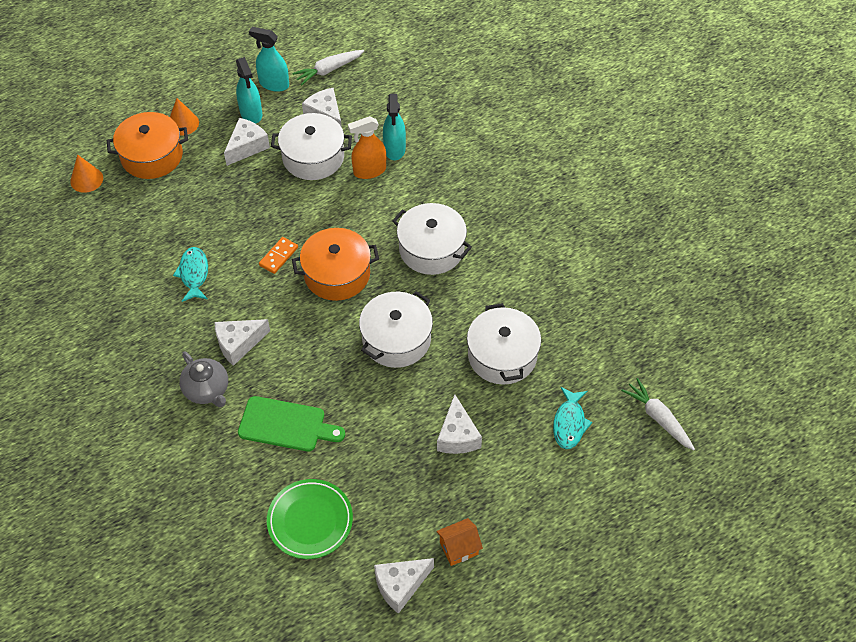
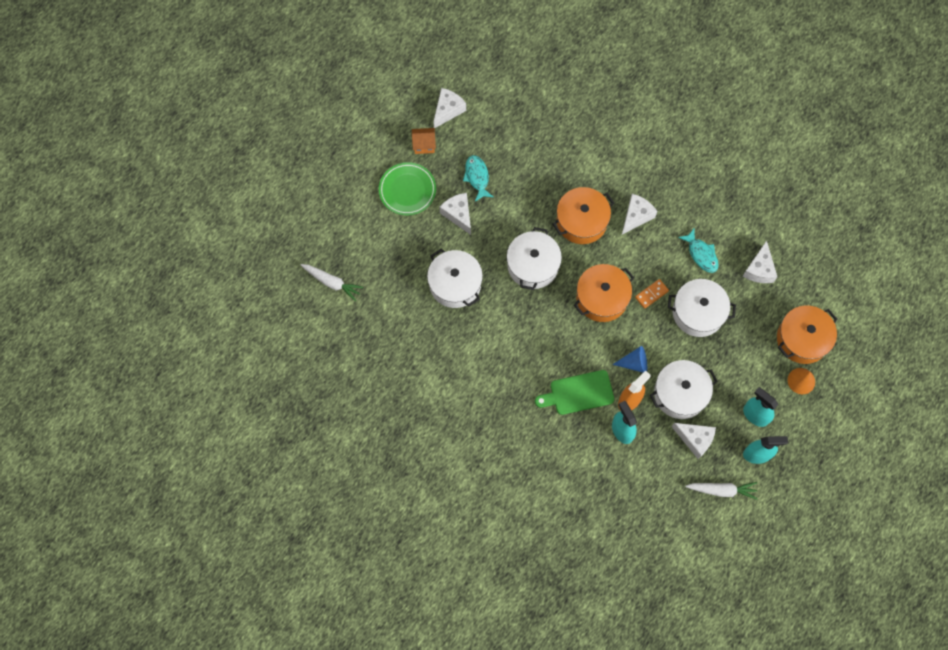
camera: 155 degrees right, 15 degrees up
(86, 179) = (834, 297): orange cone -> none
(207, 390) = (635, 176): grey teapot -> none
(247, 147) = (737, 380): white cheese -> white cheese (759, 269)
(278, 256) = (651, 294): orange domino -> orange domino turned 45 degrees clockwise
(286, 425) = (570, 175): green cutting board -> green cutting board (578, 393)
(307, 365) = (581, 221): none -> orange pot
(310, 521) = (521, 124): green plate -> green plate (407, 190)
(328, 70) = (722, 490): white carrot -> white carrot turned 60 degrees clockwise
(342, 200) = (634, 363): none -> blue cone
(431, 249) = (545, 349): white pot -> white pot (698, 313)
(459, 548) = (424, 145): orange house -> orange house turned 45 degrees clockwise
(569, 423) = (389, 254): turquoise fish -> turquoise fish (477, 177)

